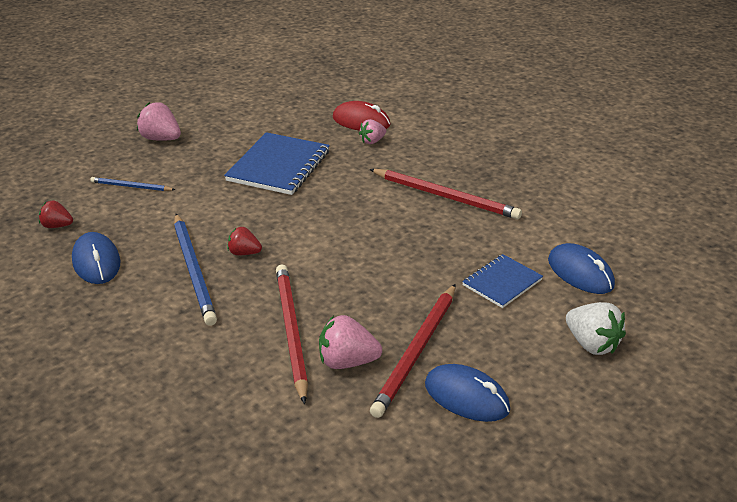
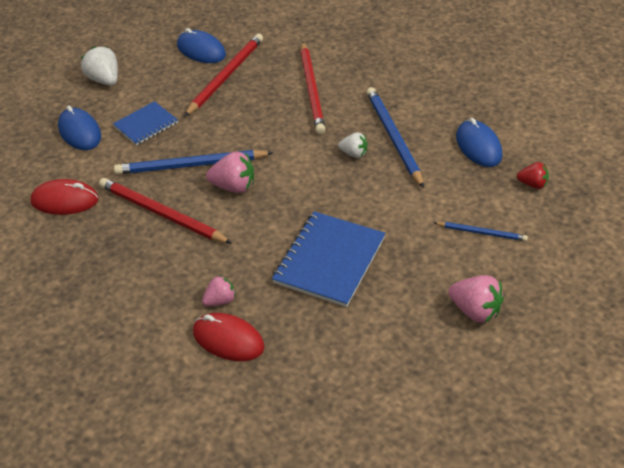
camera: 175 degrees left, 10 degrees up
(244, 253) = (354, 153): red strawberry -> white strawberry
(347, 362) = (274, 70): pink strawberry -> pink strawberry (234, 186)
(430, 239) = (190, 165): none -> blue pencil
(551, 206) = (65, 201): none -> red mouse

